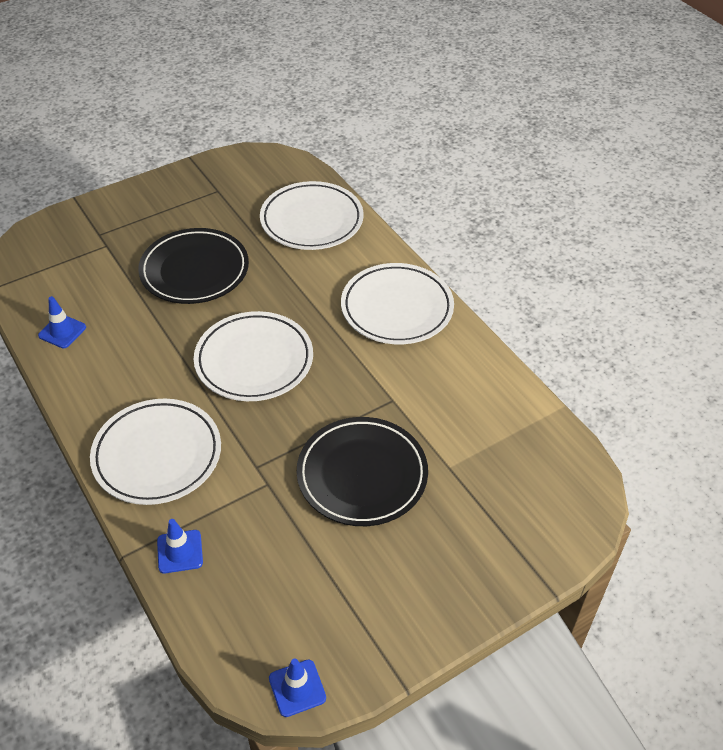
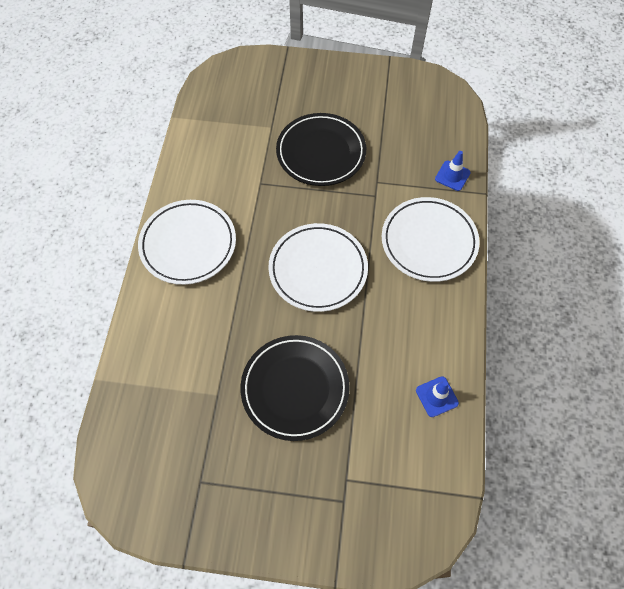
camera: 140 degrees left, 15 degrees up
(297, 688) = (437, 83): blue traffic cone -> none
(312, 220) = (160, 376): white plate -> none

